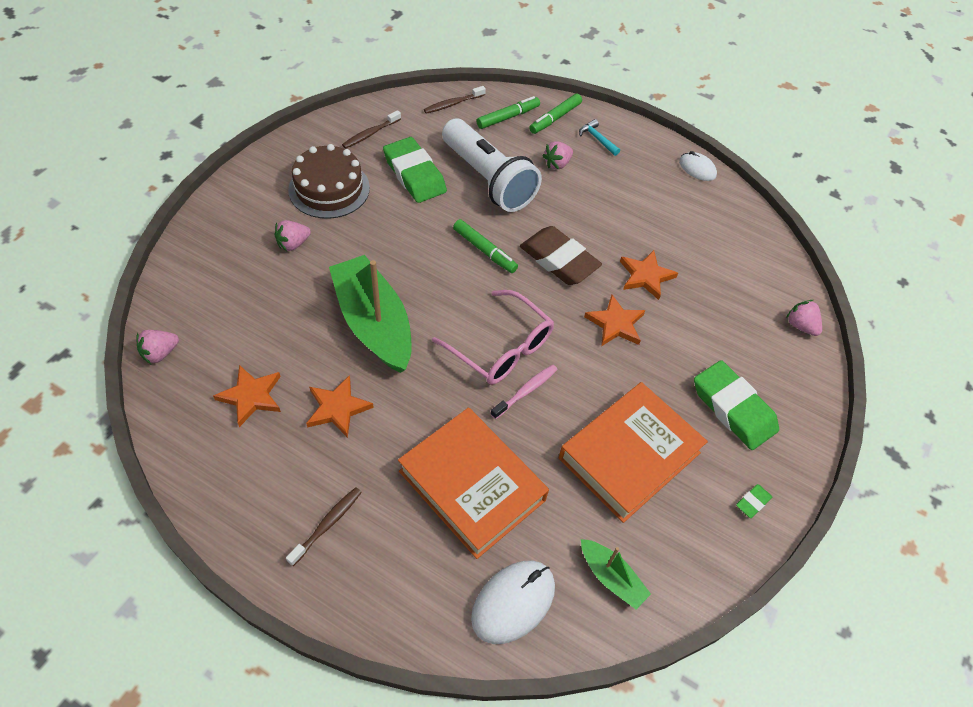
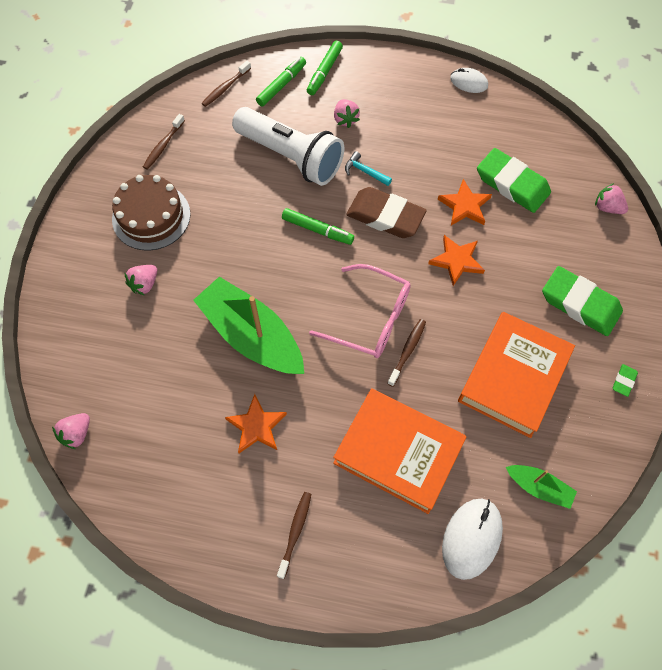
camera: 15 degrees left, 10 degrees up
(251, 396) = (177, 444): orange star -> none
(414, 174) = (222, 175): green eraser -> green eraser (512, 184)
(526, 391) = (407, 351): pink toothbrush -> brown toothbrush
(557, 164) = (345, 119): pink strawberry -> pink strawberry turned 45 degrees counterclockwise
(597, 139) = (370, 81): turquoise hammer -> turquoise hammer (364, 171)

